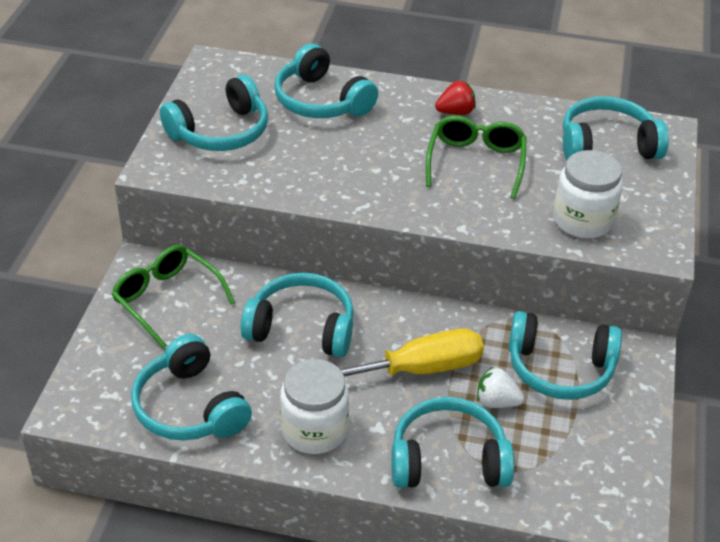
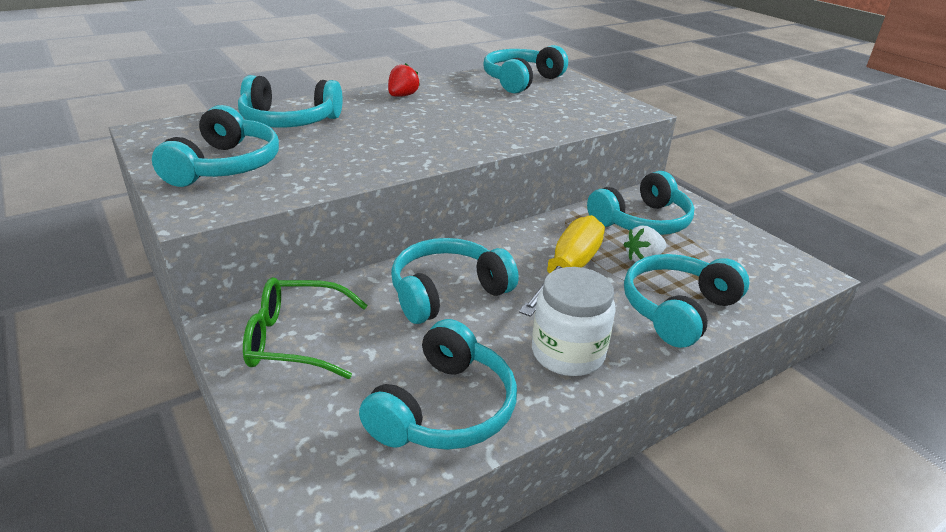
camera: 45 degrees left, 10 degrees down
(190, 407) = (444, 408): turquoise headphones -> turquoise headphones turned 75 degrees counterclockwise
(476, 163) = (461, 113): green glasses -> none
(582, 220) = (575, 114): white jar -> none

